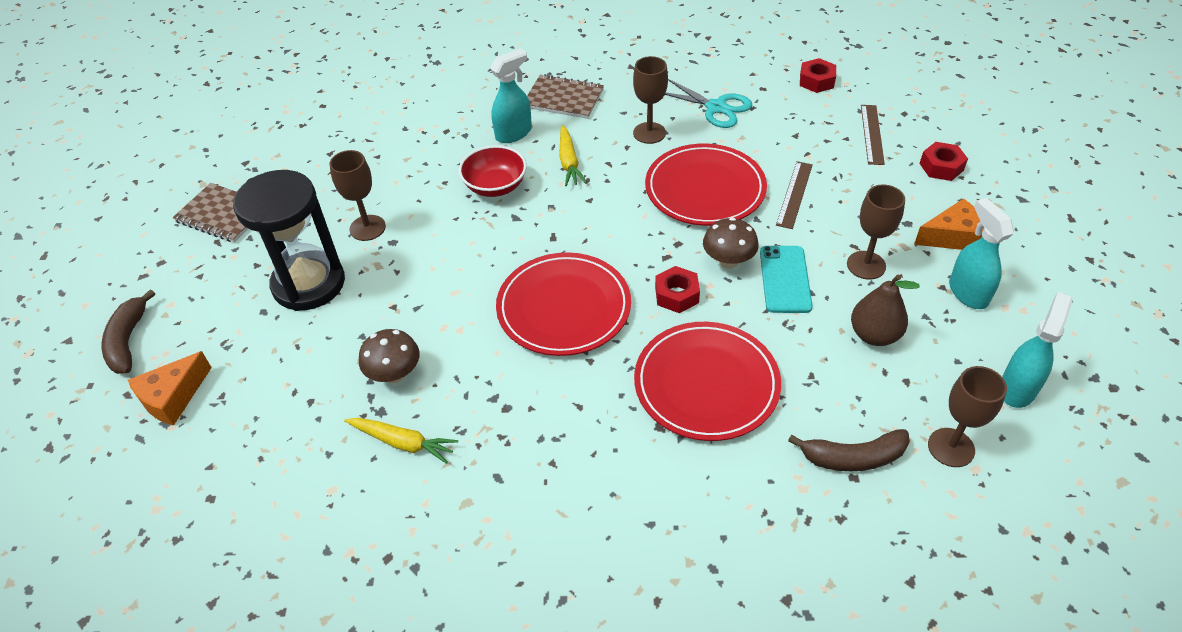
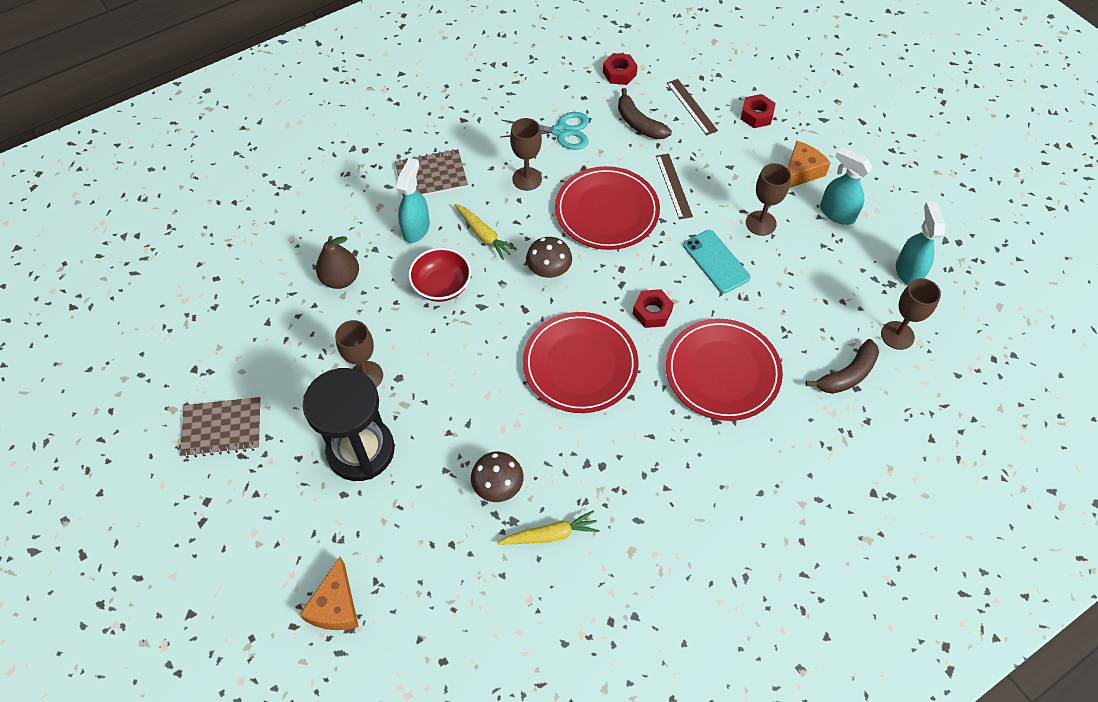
camera: 35 degrees left, 10 degrees up
(128, 341) = (248, 583): brown banana -> brown banana (639, 123)
(728, 261) = (667, 266): brown mushroom -> brown mushroom (549, 271)
(874, 335) = (801, 276): brown pear -> brown pear (341, 279)

